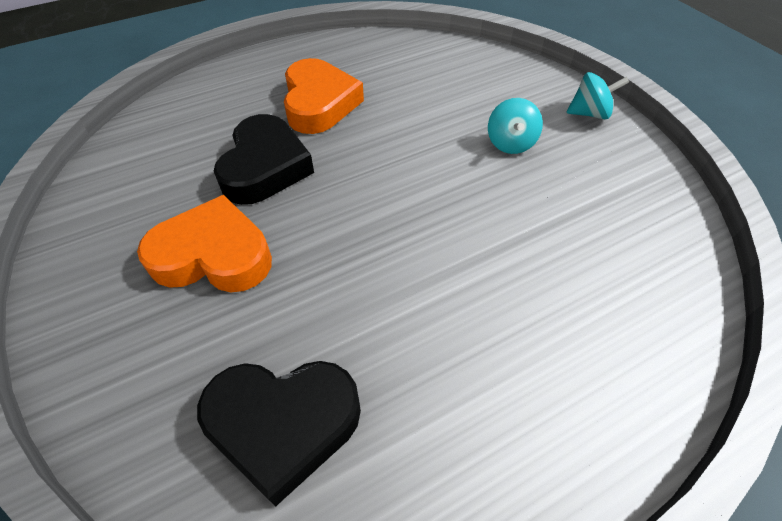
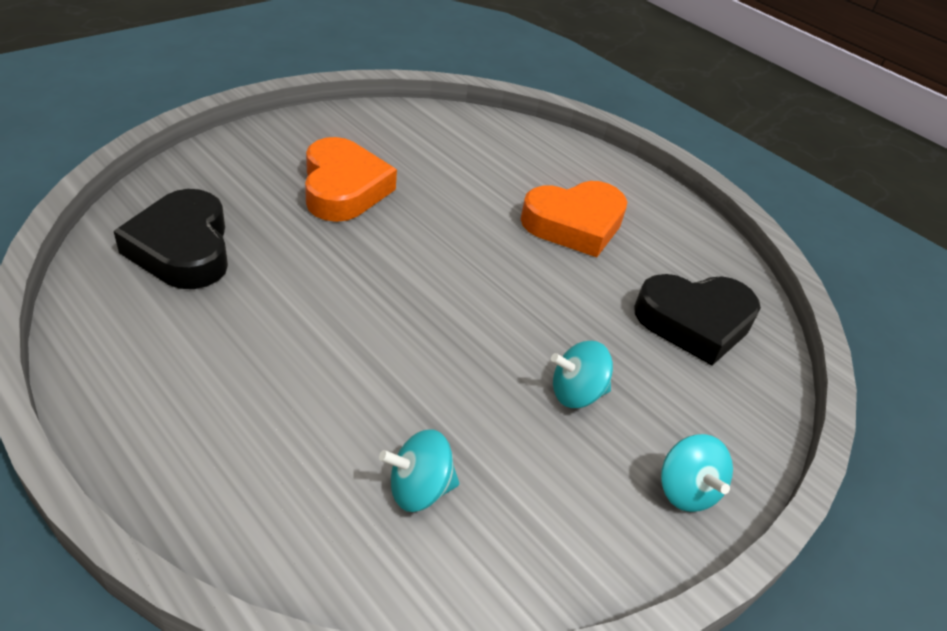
camera: 70 degrees right, 10 degrees down
(265, 167) = (460, 201): black heart -> black heart (694, 322)
(608, 244) = (419, 489): none -> turquoise spinning top

